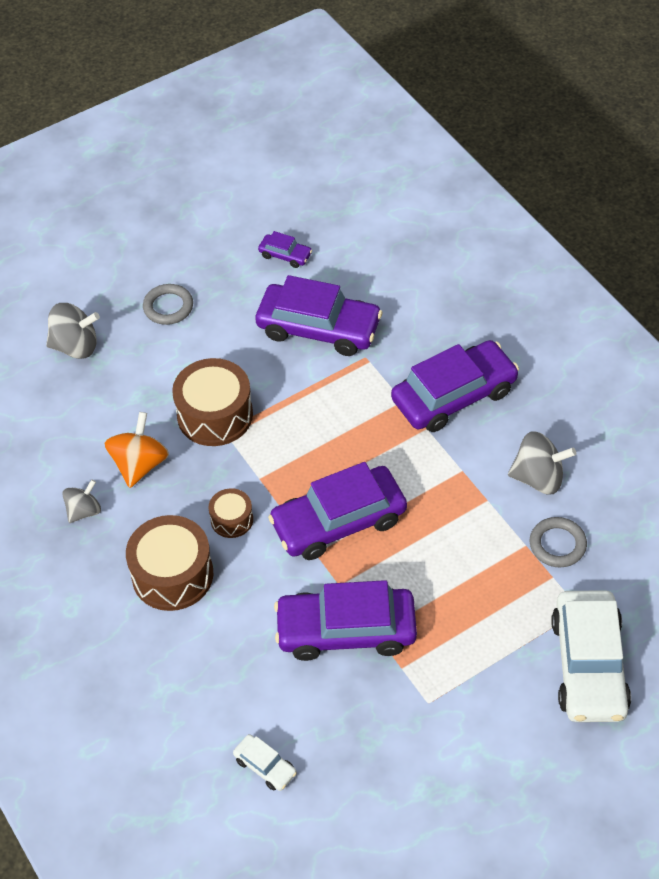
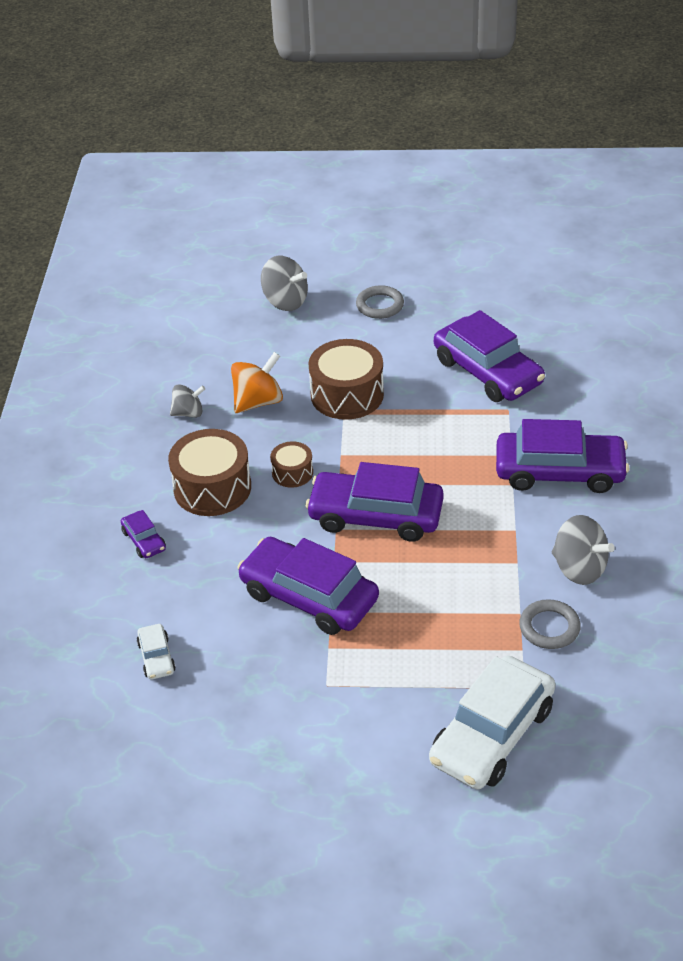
camera: 35 degrees right, 10 degrees down
(285, 255) = (507, 309): purple car -> purple car (144, 540)

